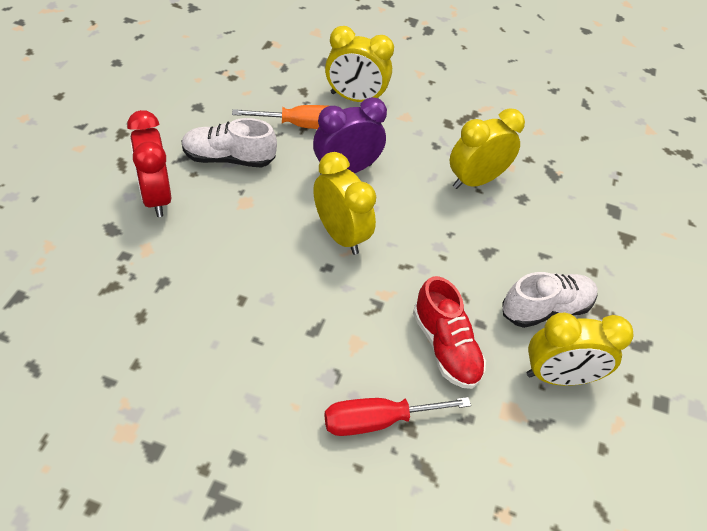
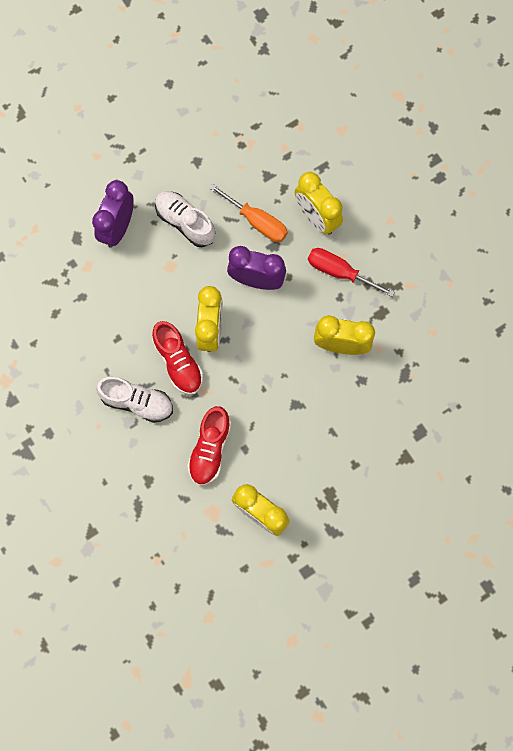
camera: 45 degrees right, 25 degrees up
(156, 197) = (118, 228): red clock -> purple clock
(332, 283) = (178, 362): none -> red shoe
(377, 420) = (134, 464): red screwdriver -> red screwdriver (339, 272)
(545, 309) = (295, 467): white shoe -> white shoe (137, 402)

